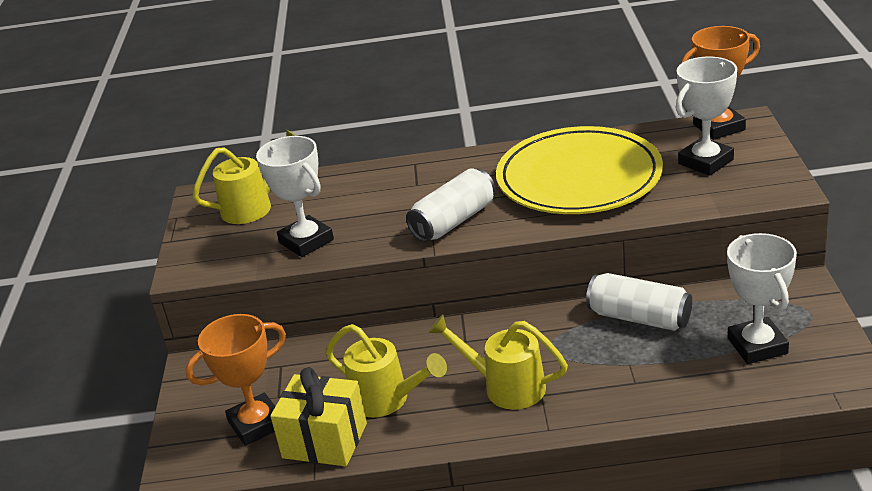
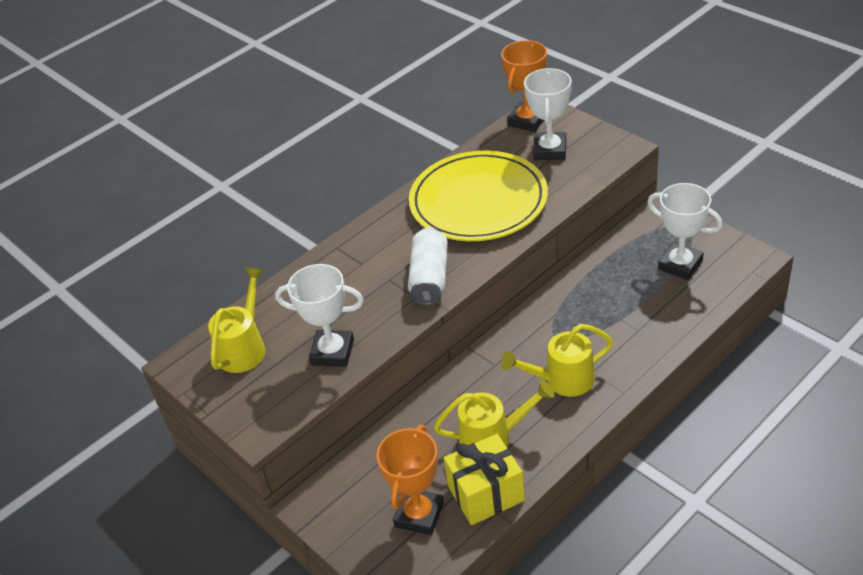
camera: 40 degrees left, 10 degrees up
(639, 318) = (589, 284): white can -> none

